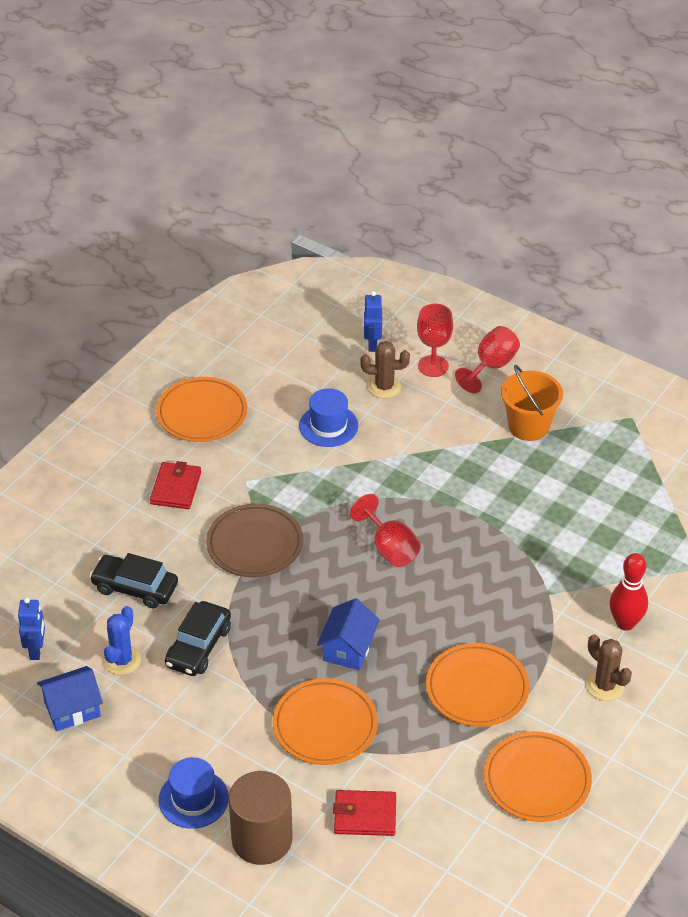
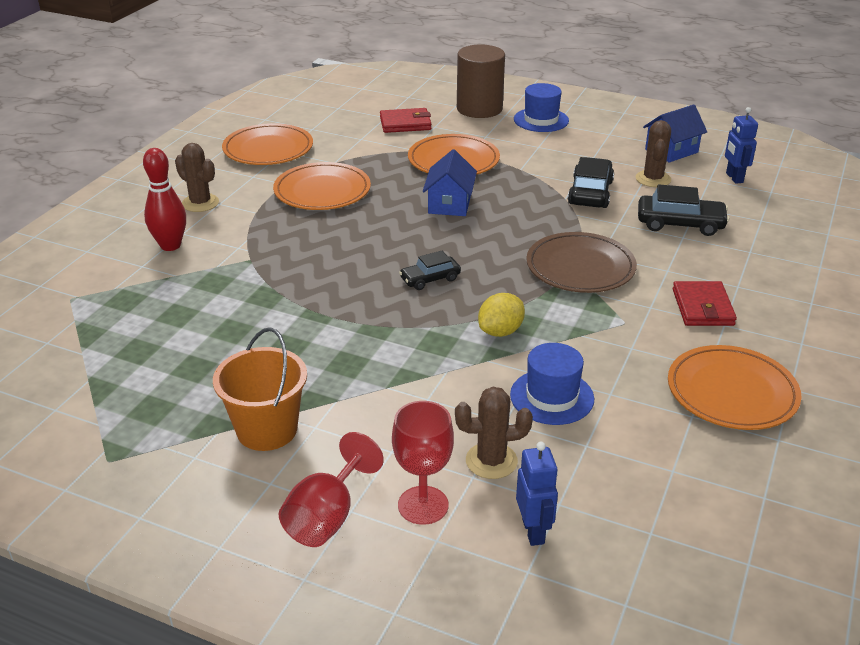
camera: 170 degrees right, 10 degrees down
(122, 660) = (653, 179): blue cactus -> brown cactus
(346, 485) = (500, 331): none -> yellow lemon
(390, 548) = (430, 279): red goblet -> black car

